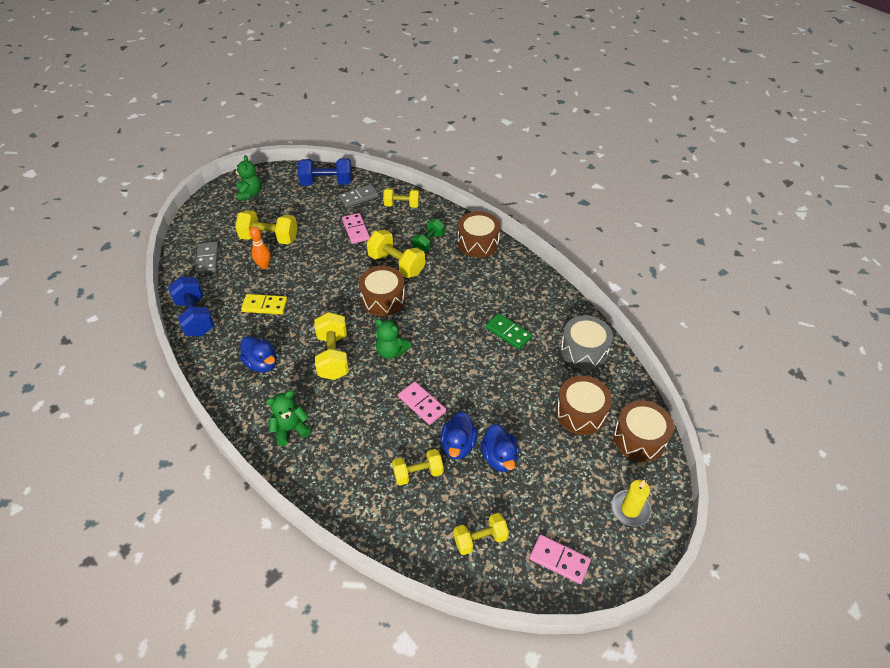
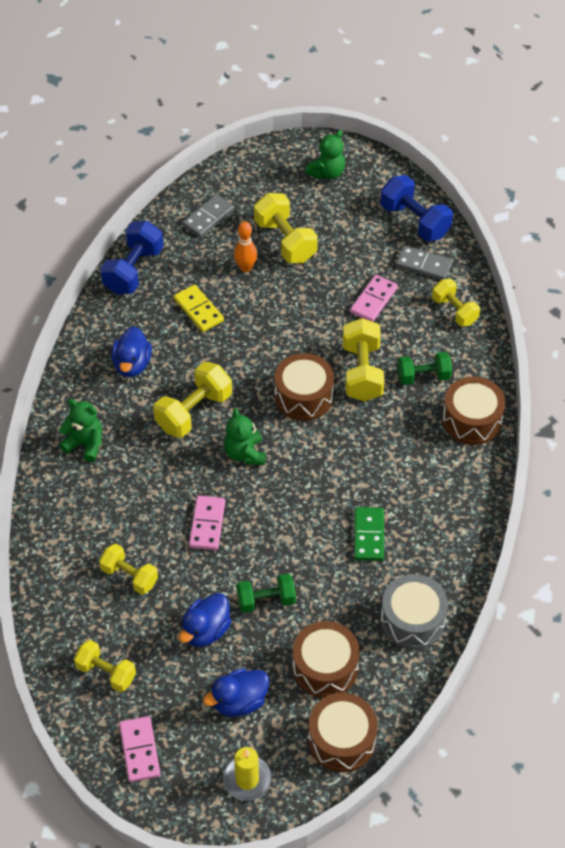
camera: 50 degrees right, 5 degrees up
(458, 445) = (188, 587): blue duck -> blue duck (239, 701)
(506, 411) = (266, 600): none -> green dumbbell

